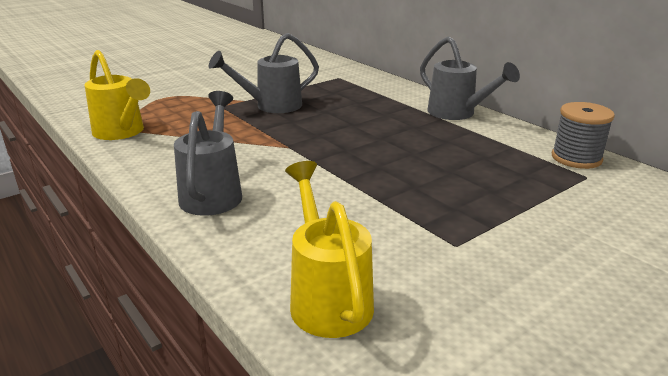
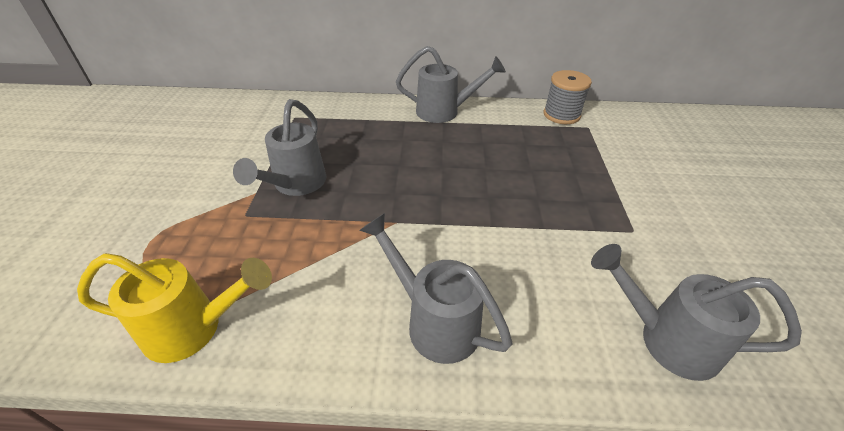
camera: 50 degrees left, 15 degrees up
(327, 298) = (666, 339): yellow watering can -> grey watering can

